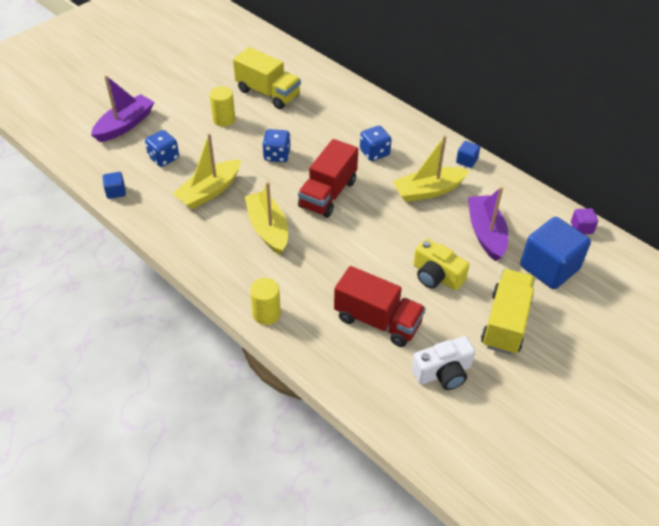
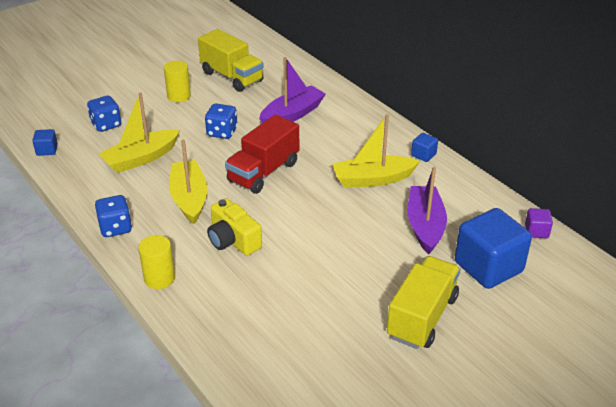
camera: 10 degrees right, 10 degrees down
(125, 125) = (78, 93): purple boat -> purple boat (292, 114)
(374, 153) = (325, 139): blue dice -> blue dice (115, 228)
(377, 321) = (278, 298): red truck -> none
(436, 276) = (357, 261): yellow camera -> yellow camera (233, 240)
(443, 373) = (335, 359): white camera -> none

